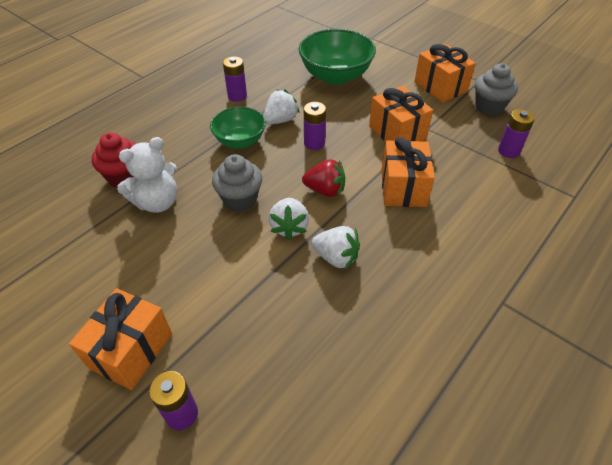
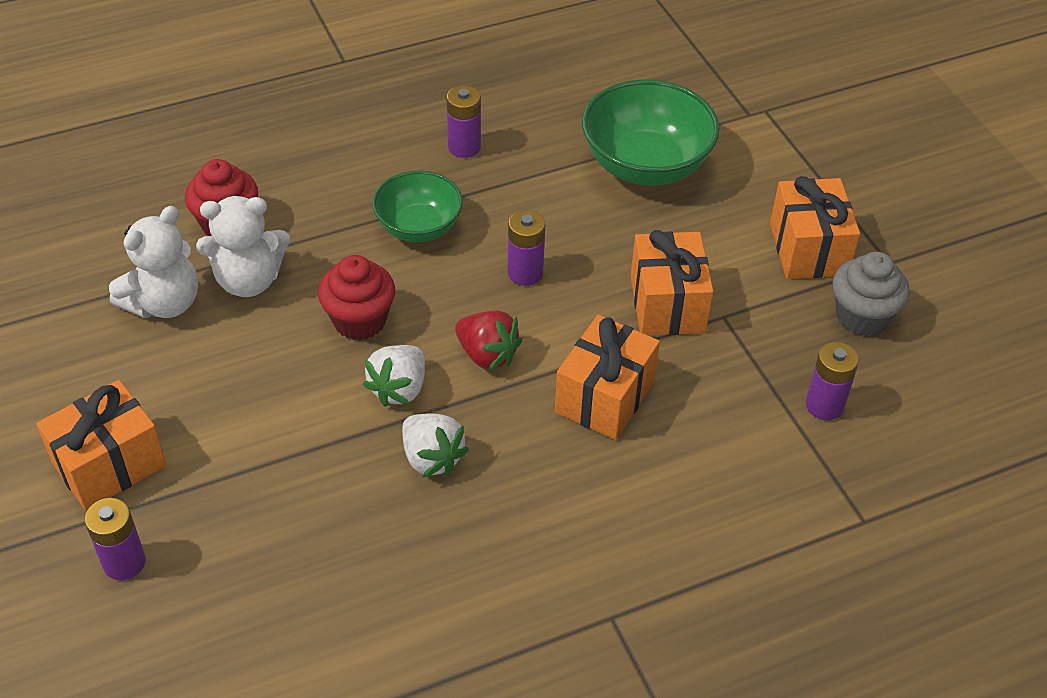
camera: 25 degrees right, 0 degrees up
(110, 234) = (164, 303): none -> white teddy bear
(240, 199) = (359, 321): grey cupcake -> red cupcake
(281, 120) = (502, 214): white strawberry -> none

